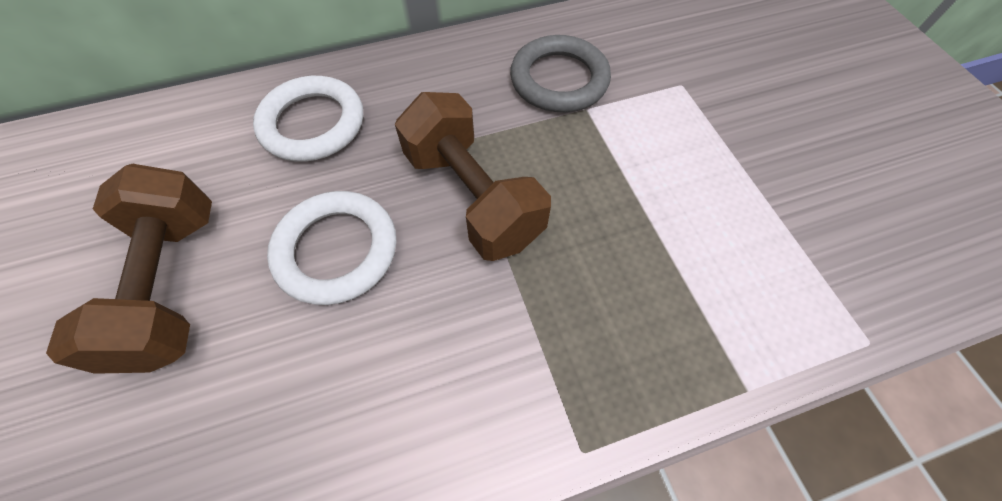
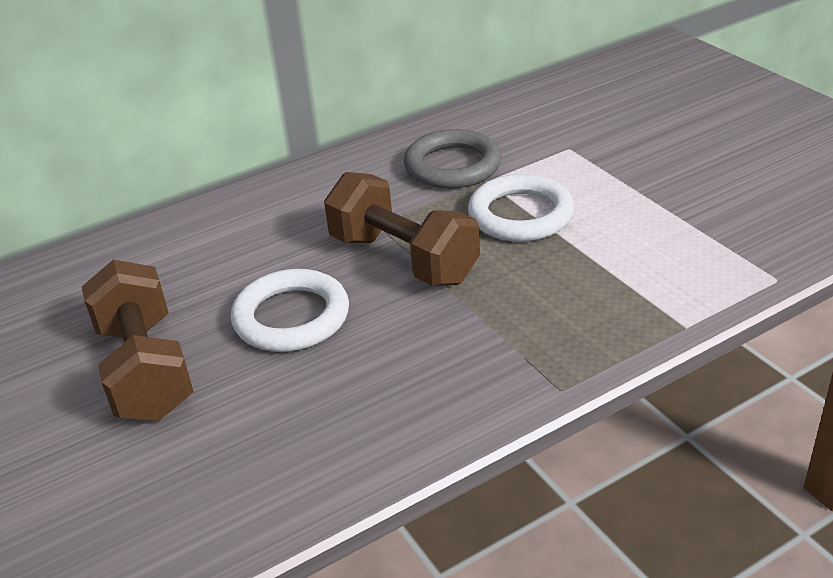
camera: 10 degrees left, 25 degrees down
(313, 124) = (225, 240): white ring -> white ring (520, 215)

